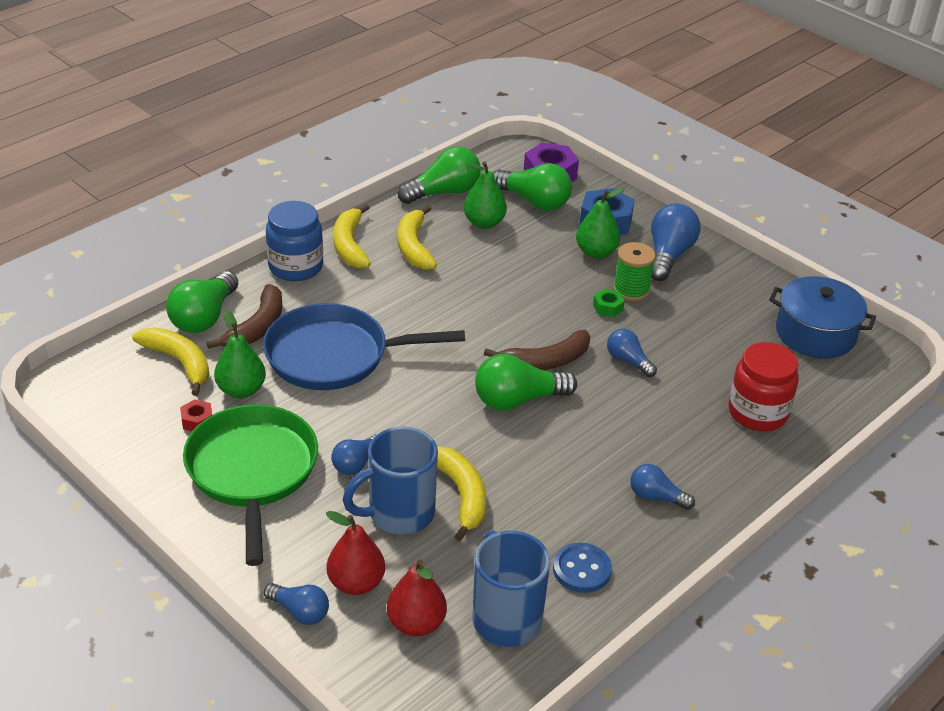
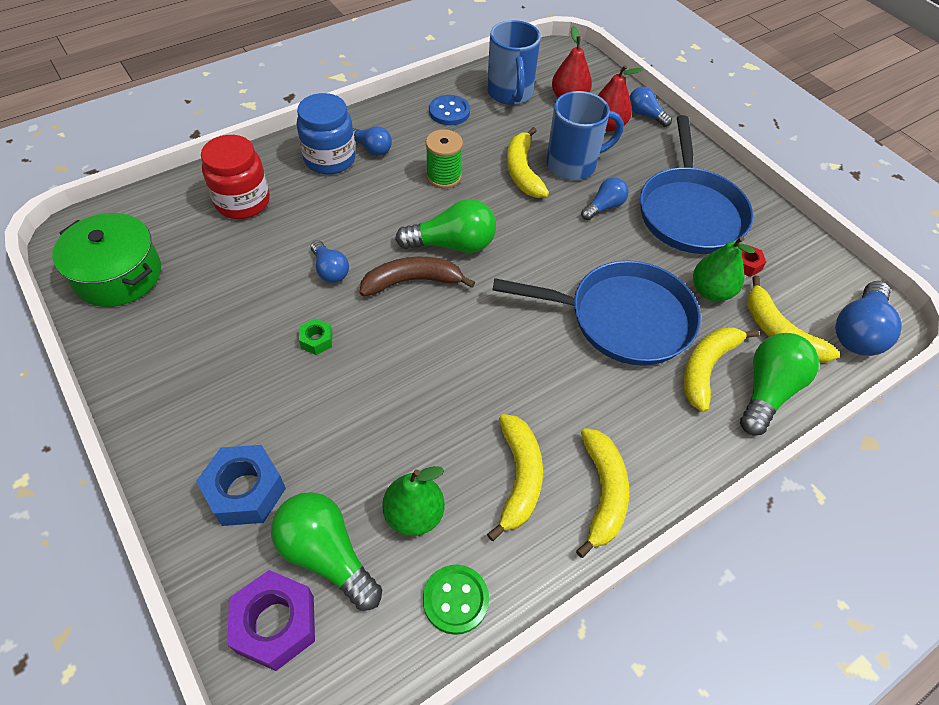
camera: 170 degrees left, 15 degrees up
(252, 472) = (689, 212): green pan -> blue pan
(257, 327) = (706, 368): brown banana -> yellow banana
(296, 267) = (671, 461): blue jar -> blue jar (330, 159)
(444, 192) = (455, 600): green light bulb -> green button
(596, 252) = (287, 432): green pear -> none
(631, 290) = (277, 363): green spool -> green spool (443, 176)
(668, 255) = (199, 413): blue light bulb -> blue light bulb (858, 331)
(815, 333) = (118, 275): blue pot -> green pot

